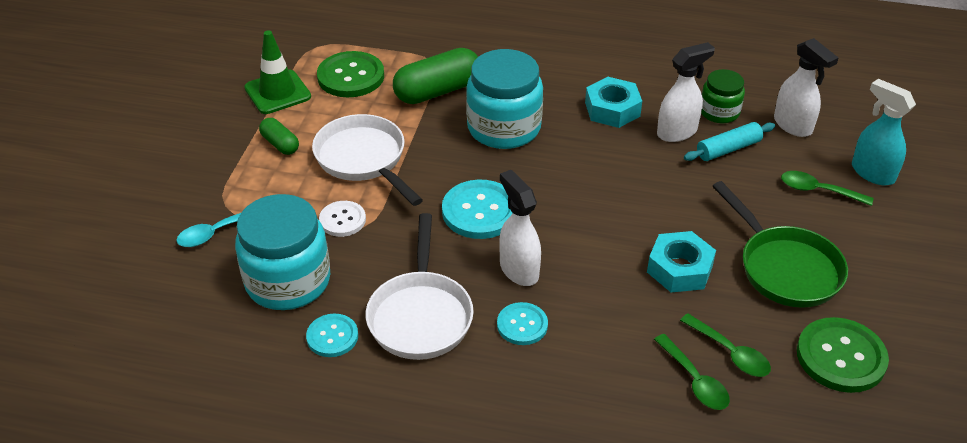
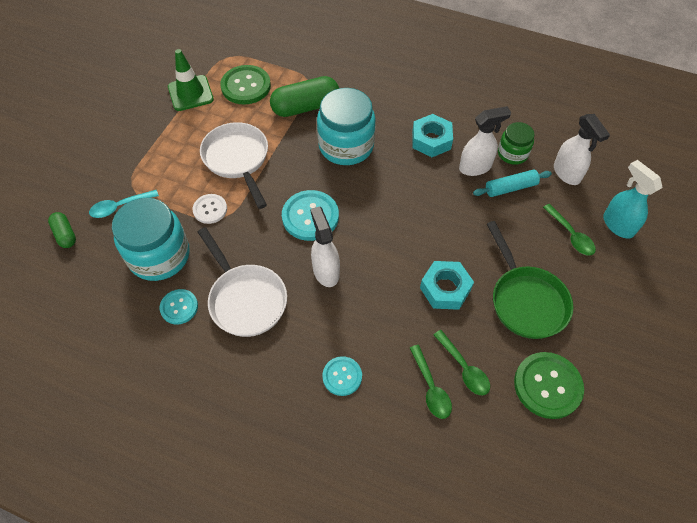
camera: 10 degrees right, 15 degrees up
(280, 144) = (181, 138): green capsule -> green capsule (65, 234)
(420, 315) = (245, 299): white pan -> white pan turned 45 degrees counterclockwise
(522, 325) = (316, 319): turquoise button -> turquoise button (342, 376)
(818, 190) = (570, 235): green spoon -> green spoon turned 150 degrees counterclockwise

